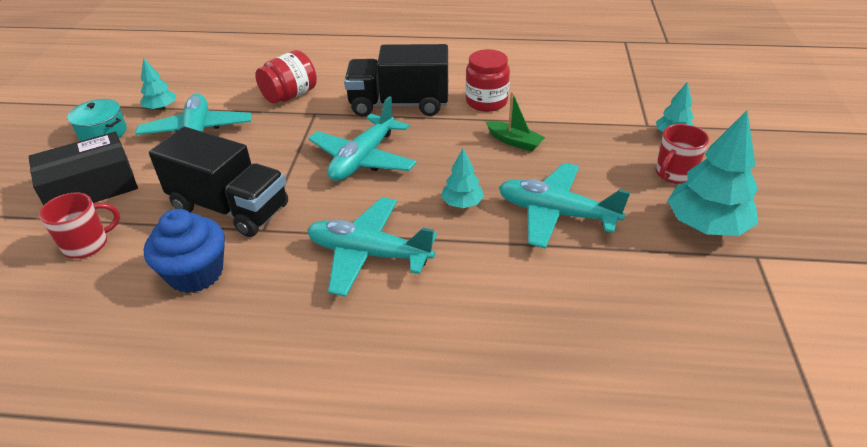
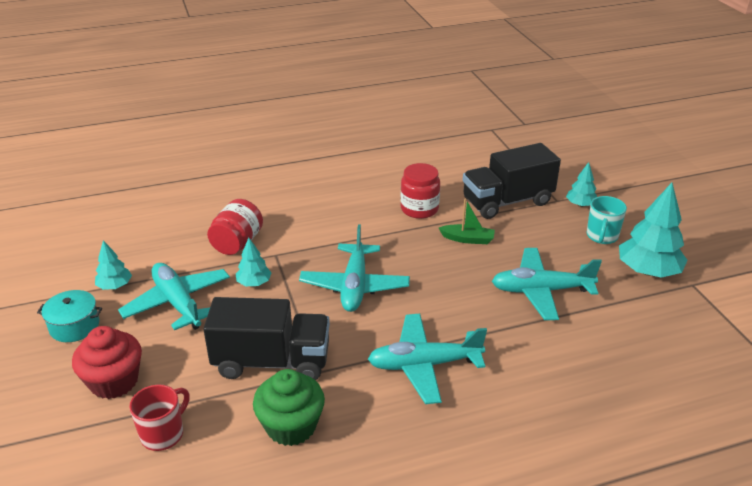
camera: 25 degrees left, 5 degrees down
(91, 187) = (114, 381): black box -> red cupcake
(196, 273) = (291, 426): blue cupcake -> green cupcake
(399, 105) = (346, 229): black truck -> black truck (507, 202)
(462, 203) = (465, 302): turquoise tree -> turquoise tree (254, 283)
(674, 174) = (602, 236): red mug -> turquoise mug

